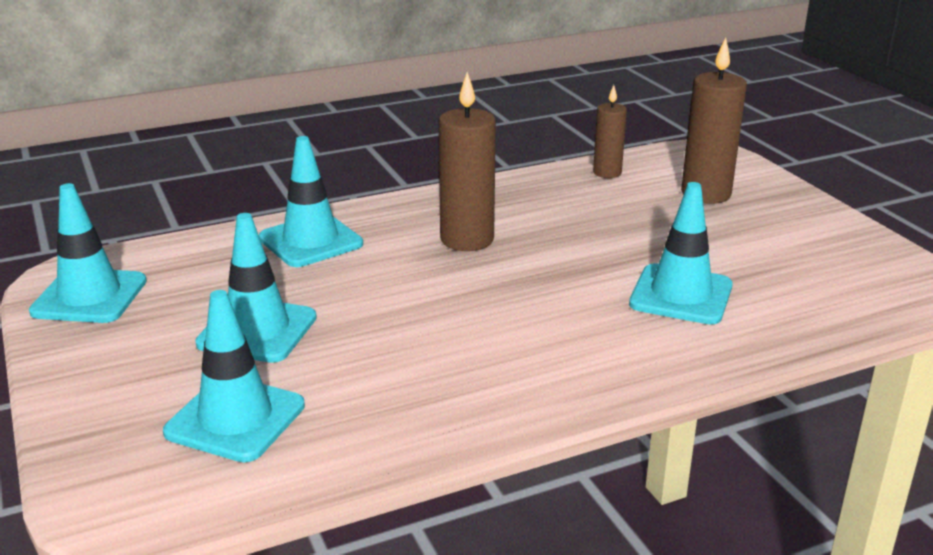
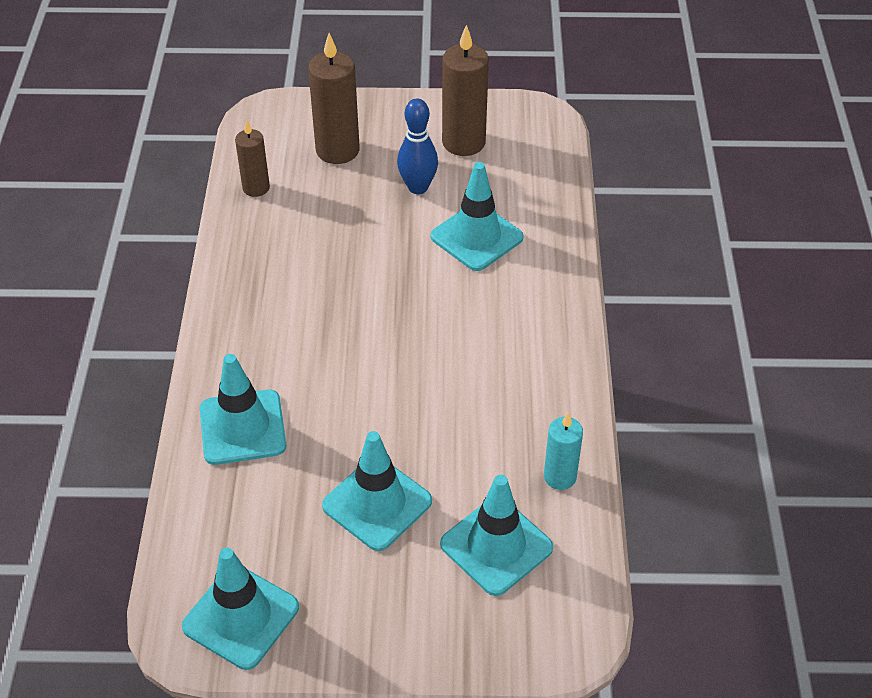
camera: 65 degrees left, 20 degrees up
(363, 440) = (560, 477): none -> turquoise candle
(467, 239) = (313, 322): brown candle -> brown candle (463, 142)
(711, 245) = (418, 187): none -> blue bowling pin

